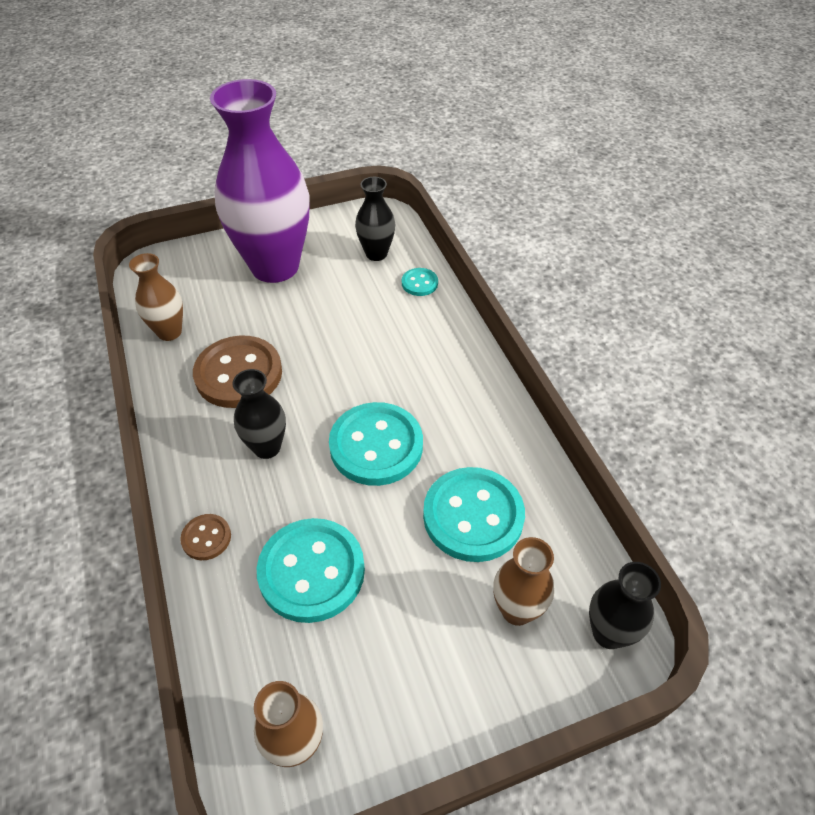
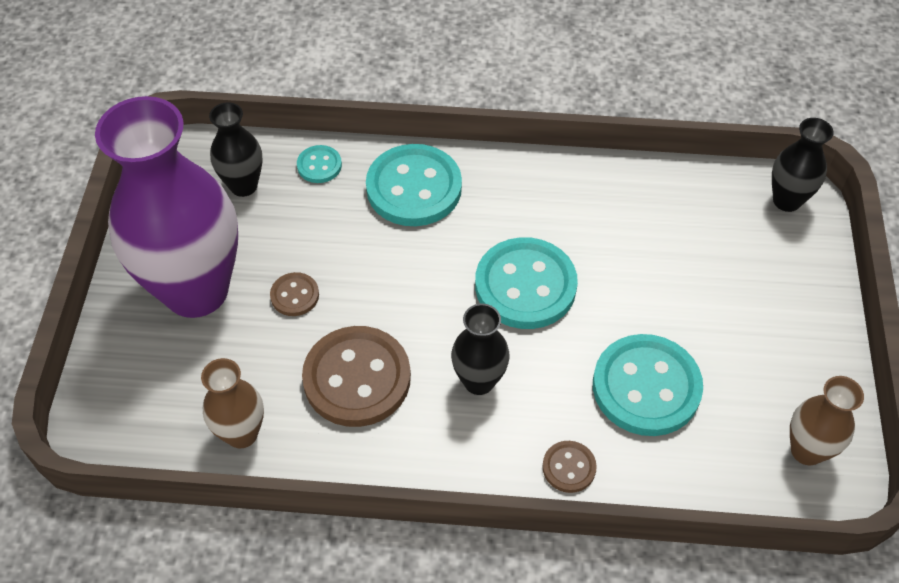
camera: 65 degrees left, 5 degrees up
(295, 314) = (295, 295): none -> brown button
(473, 516) = (641, 242): turquoise button -> turquoise button (414, 188)
(517, 610) = (744, 250): brown vase -> none

